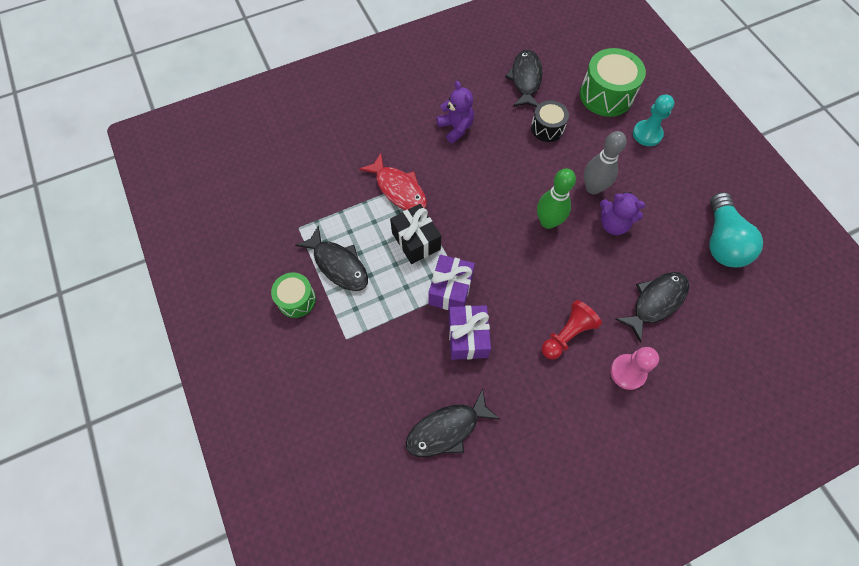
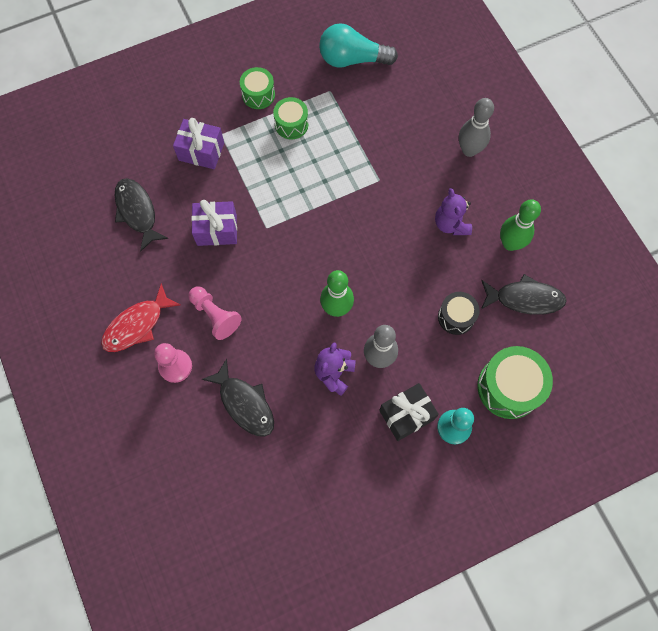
camera: 90 degrees right, 5 degrees up
(338, 265) = (291, 124): black fish -> green drum
(377, 110) = (469, 150): none -> grey bowling pin
(398, 189) = (373, 171): red fish -> red fish (137, 325)
(416, 241) = (315, 187): black gift -> black gift (406, 415)
(450, 290) = (264, 216): purple gift -> purple gift (201, 151)
(456, 128) = (451, 224): purple teddy bear -> purple teddy bear turned 105 degrees clockwise
(474, 86) = (510, 243): none -> green bowling pin
(567, 334) = (215, 315): red pawn -> pink pawn
(722, 241) = (313, 486): turquoise light bulb -> turquoise light bulb (352, 59)

